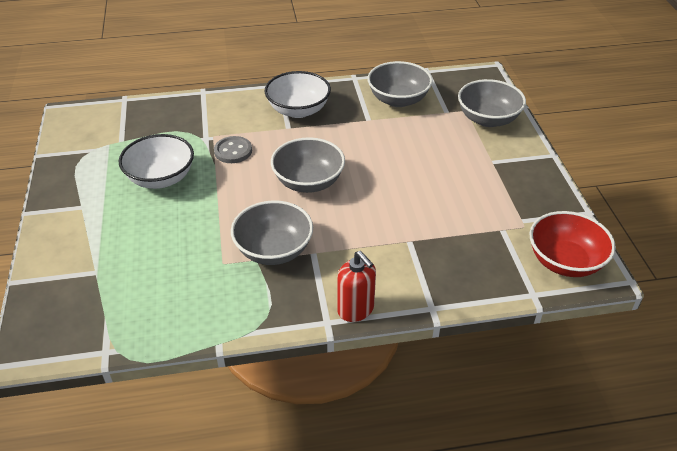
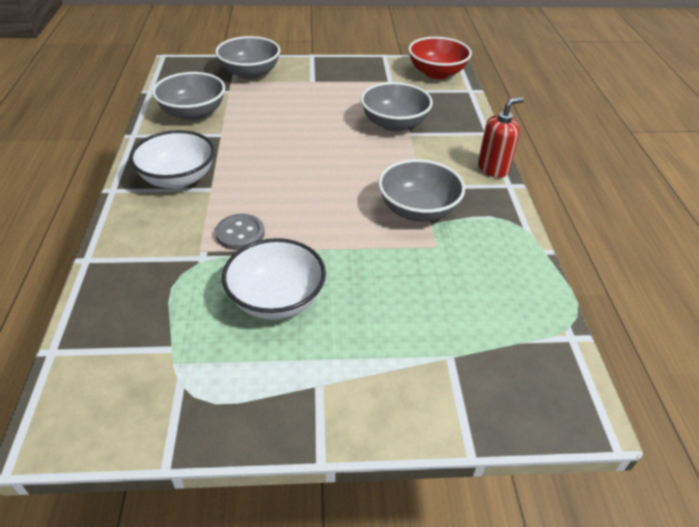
camera: 85 degrees left, 0 degrees up
(308, 182) = (315, 181): grey bowl -> grey bowl (394, 124)

